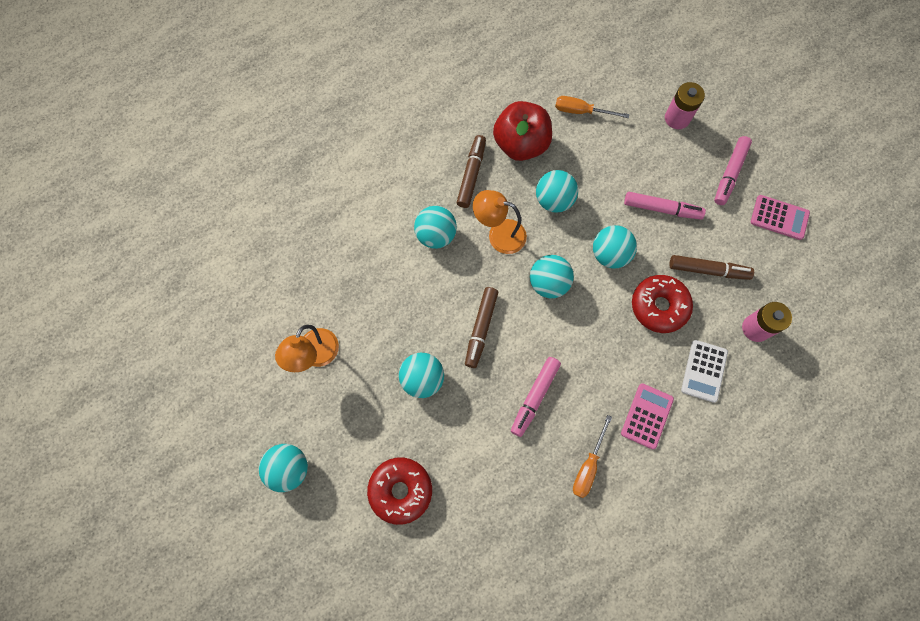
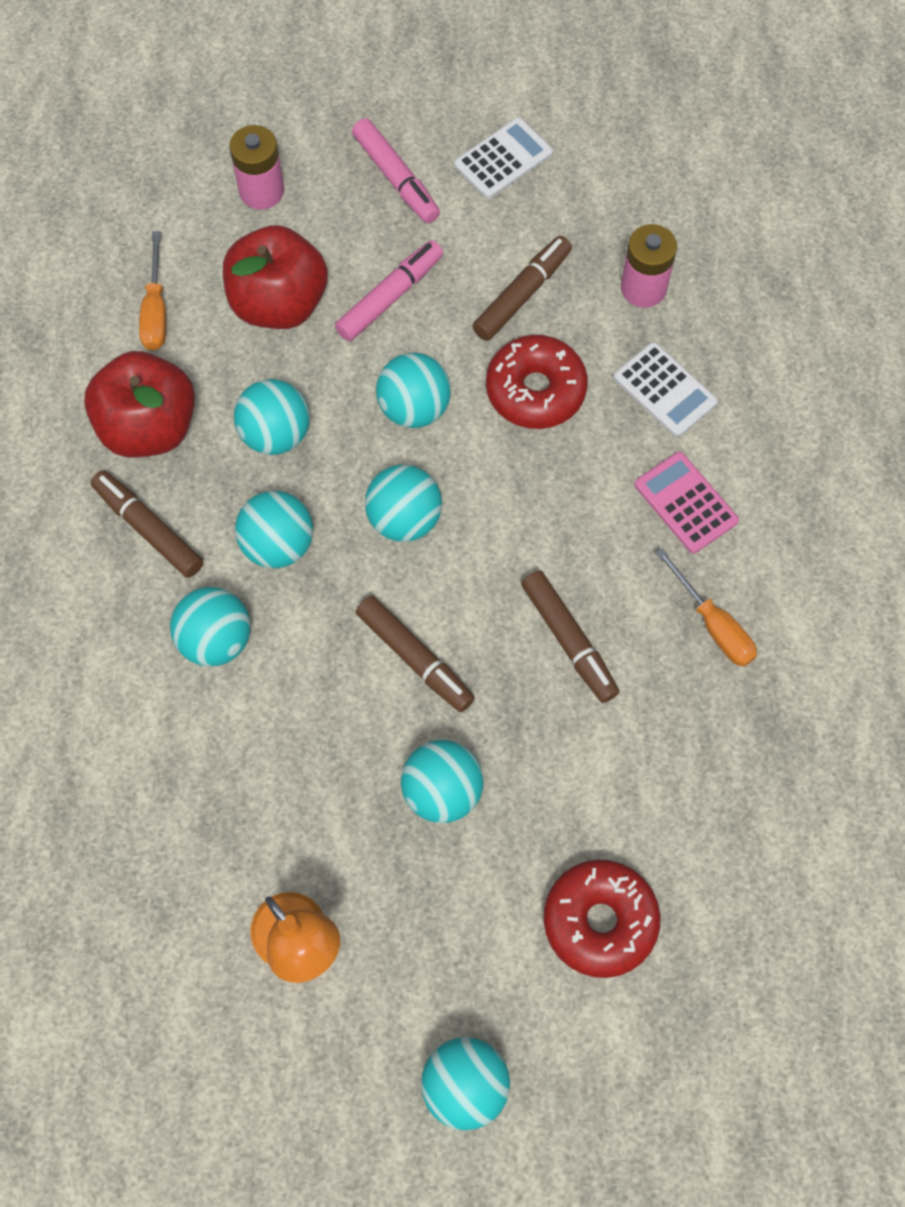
camera: 60 degrees left, 5 degrees down
(499, 234) = (278, 545): orange lamp -> turquoise ball
(534, 397) = (568, 641): pink marker -> brown marker
(581, 111) = (156, 310): orange screwdriver -> orange screwdriver turned 45 degrees counterclockwise
(622, 161) = (279, 303): none -> red apple
(779, 217) = (503, 159): pink calculator -> white calculator

